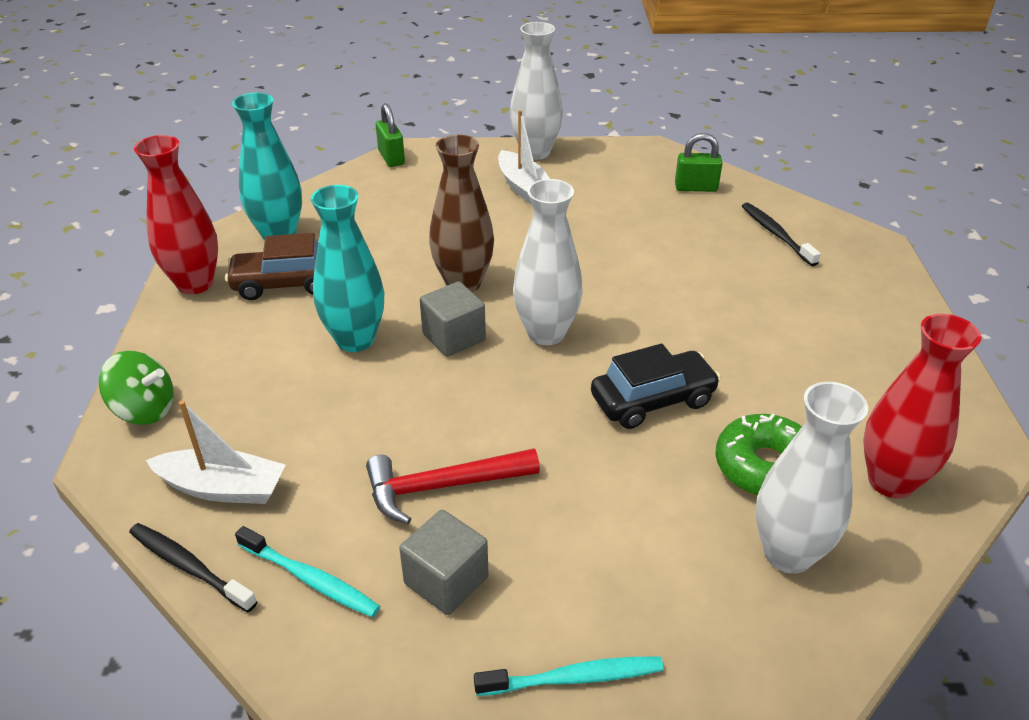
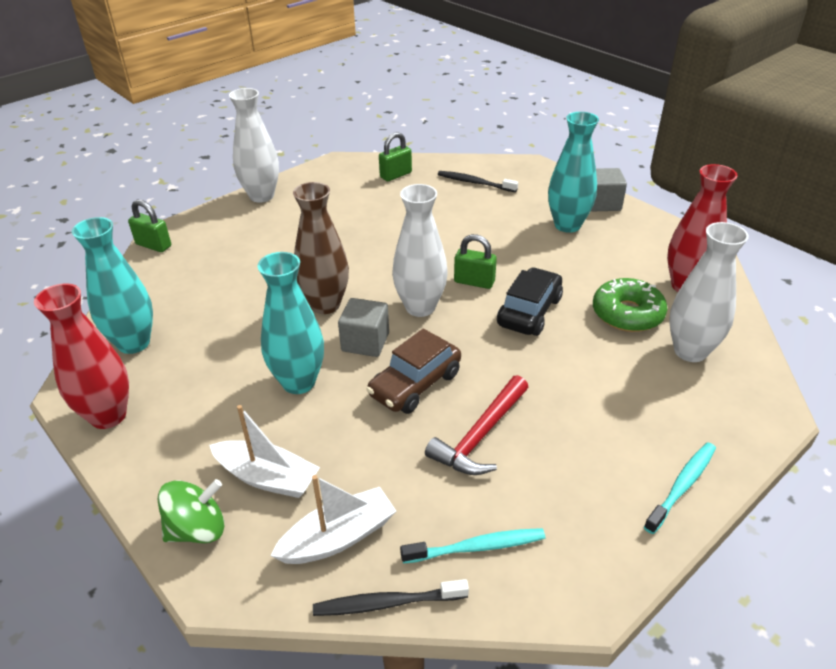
camera: 40 degrees left, 0 degrees up
(286, 284) = (190, 374): brown car -> brown car (415, 384)
(446, 580) = (554, 486): grey cube -> grey cube (602, 203)
(524, 188) = (285, 223): white boat -> white boat (267, 477)
(634, 337) = (474, 282): none -> green padlock
(828, 332) = (567, 225): none -> turquoise vase

